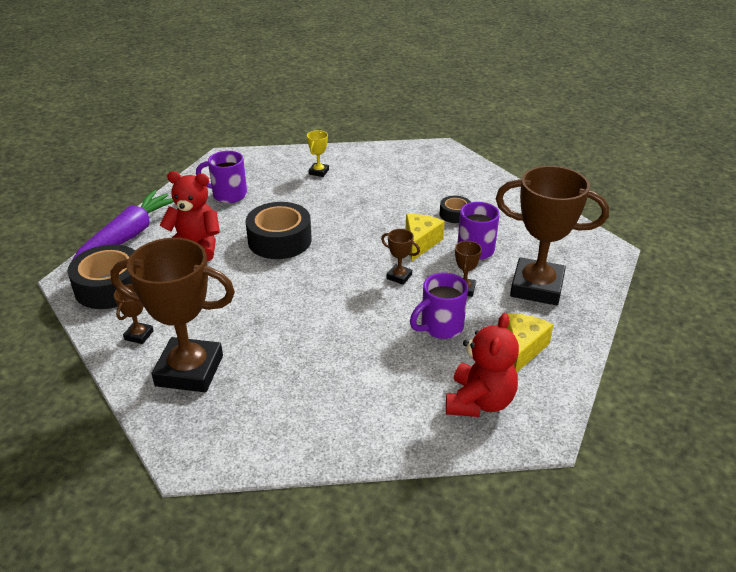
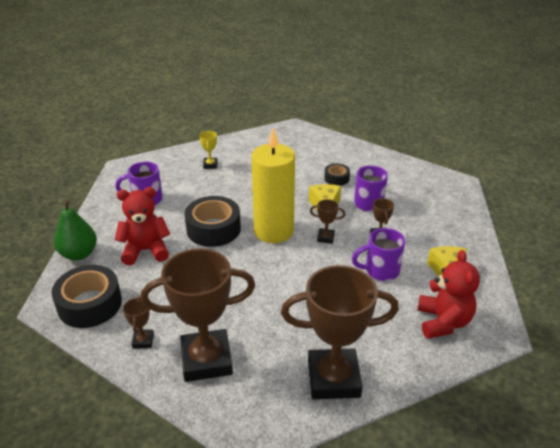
camera: 20 degrees left, 0 degrees up
(129, 235) = (79, 254): purple carrot -> green pear
(344, 256) = (273, 231): none -> yellow candle
(440, 327) = (380, 271): purple mug -> purple mug turned 45 degrees clockwise
(536, 287) = (428, 222): brown trophy -> brown trophy (333, 378)

